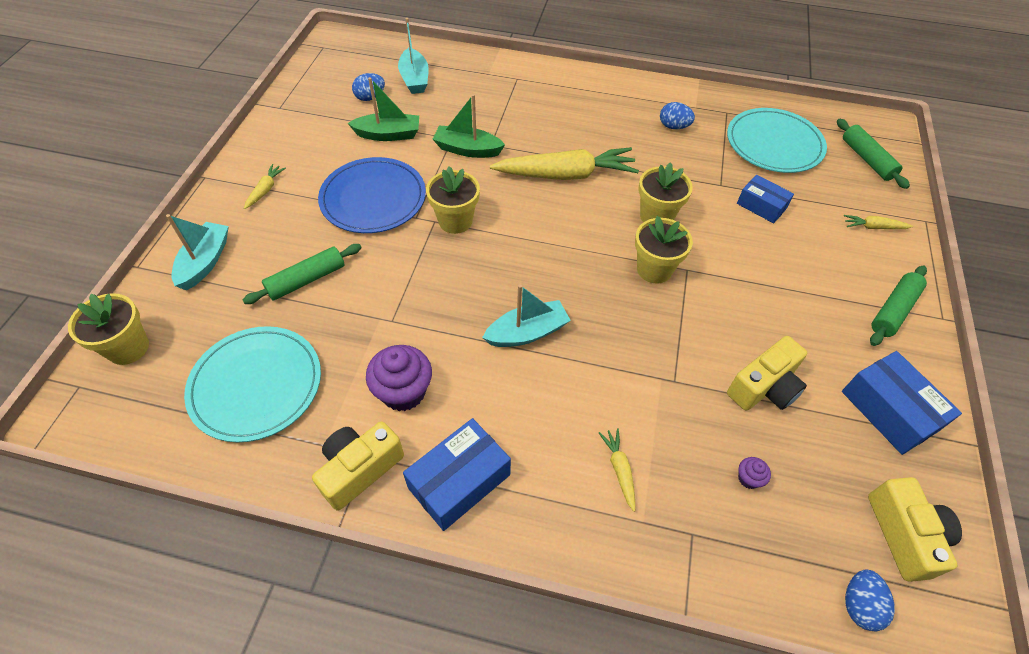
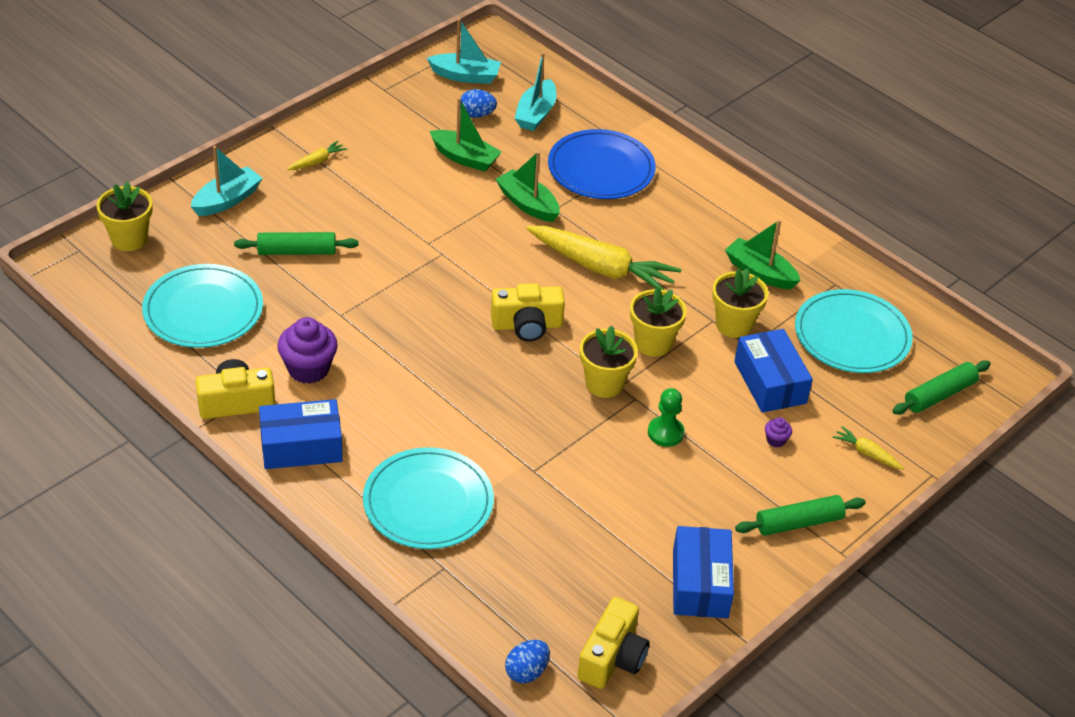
camera: 30 degrees right, 10 degrees down
(373, 198) = (404, 210): blue plate -> blue plate (601, 169)
(455, 221) = (461, 262): yellow flower pot -> yellow flower pot (734, 325)
(527, 332) = (443, 376): turquoise boat -> turquoise boat (465, 76)
(619, 470) = (428, 502): yellow carrot -> turquoise plate
(673, 126) = (760, 272): blue egg -> green boat
(735, 287) = (665, 433): none -> green pawn
(748, 478) = (525, 560): purple cupcake -> purple cupcake (776, 440)
(761, 206) = (770, 382): blue box -> blue box, size x1.53
(764, 387) = (607, 513): yellow camera -> yellow camera (527, 325)
(867, 159) = (939, 395): green rolling pin -> green rolling pin turned 45 degrees clockwise

